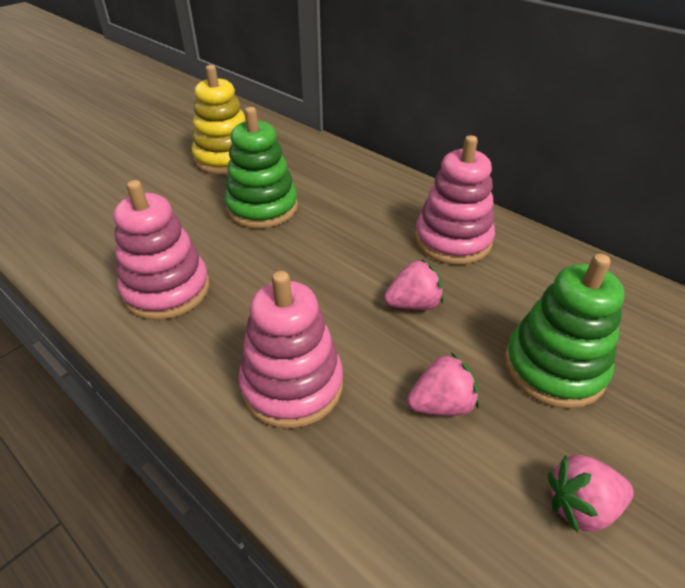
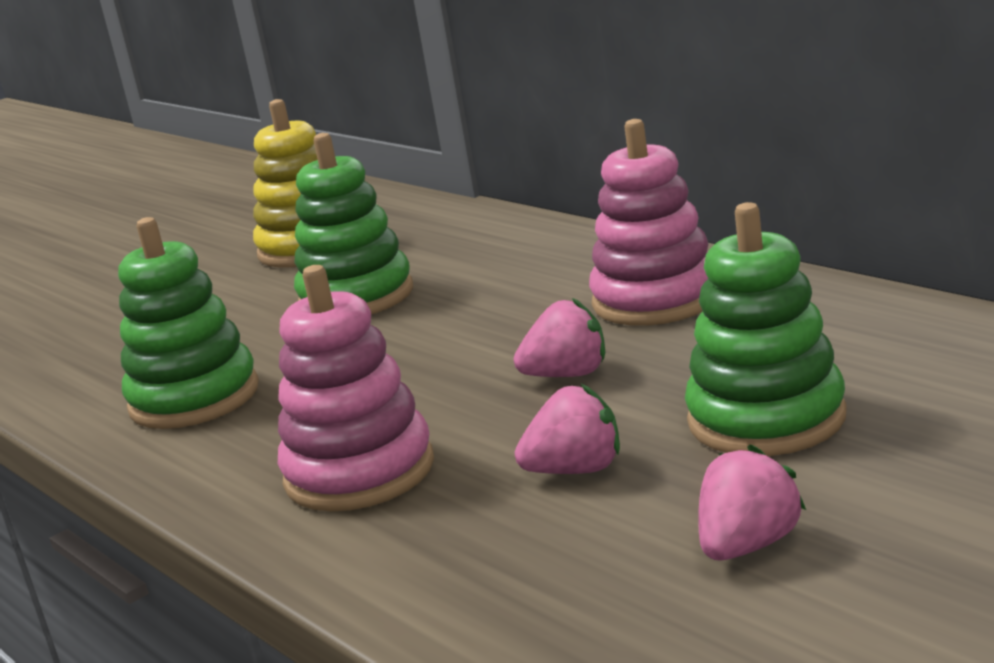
camera: 10 degrees right, 20 degrees down
(167, 290) = (194, 398): pink stacking toy -> green stacking toy
(581, 506) = (748, 545): pink strawberry -> pink strawberry turned 135 degrees clockwise

